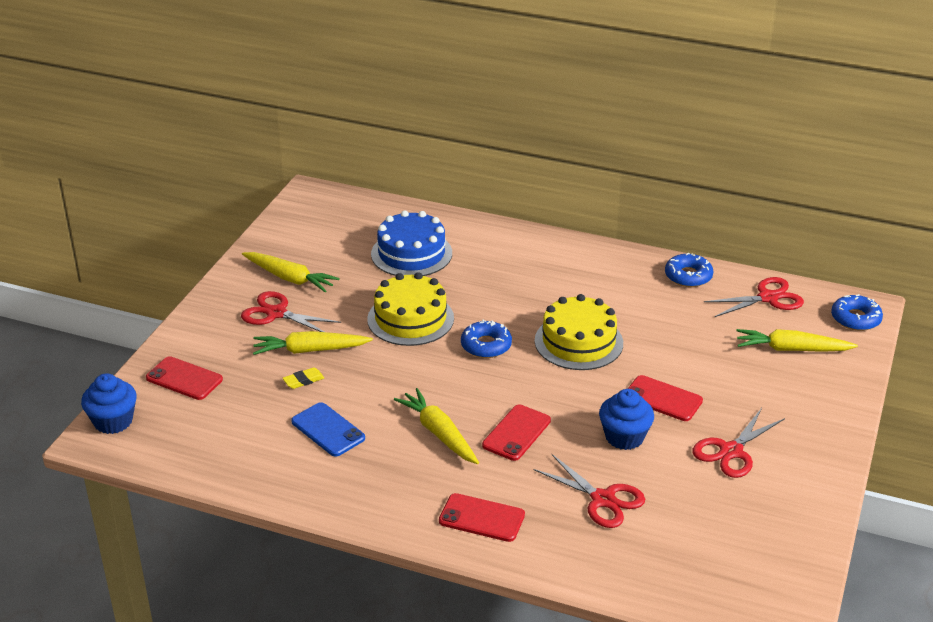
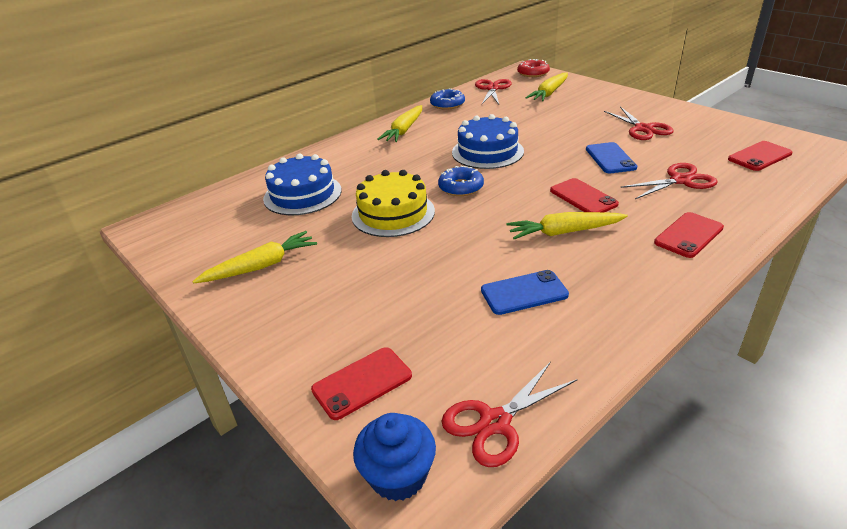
camera: 60 degrees left, 0 degrees up
(276, 313) = (309, 286): red scissors -> red scissors (495, 422)
(303, 380) = (434, 292): yellow eraser -> none
(310, 350) = (389, 278): yellow carrot -> yellow carrot (404, 130)
(578, 342) = (487, 152): yellow cake -> blue cake
(624, 437) = (610, 158): blue cupcake -> blue phone
(663, 399) = (574, 137): red phone -> red phone (759, 156)
(855, 319) = (533, 73): blue donut -> red donut

